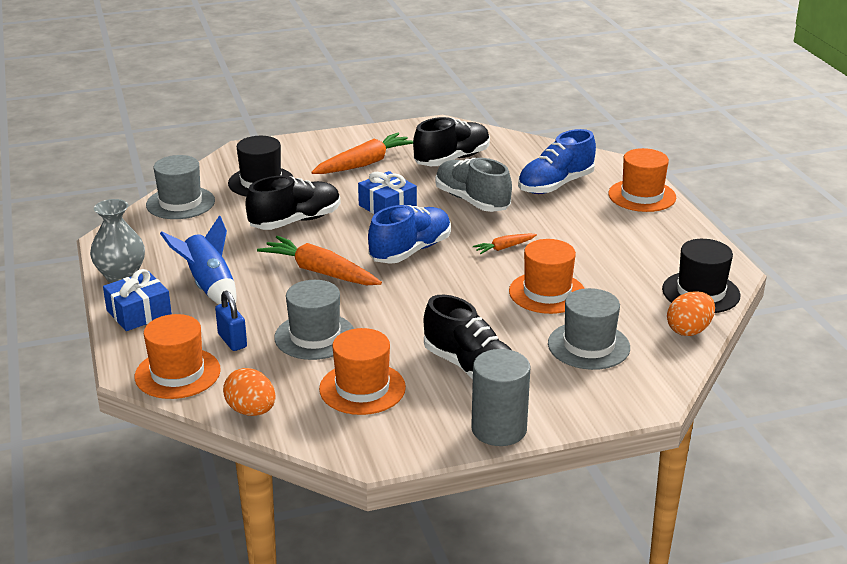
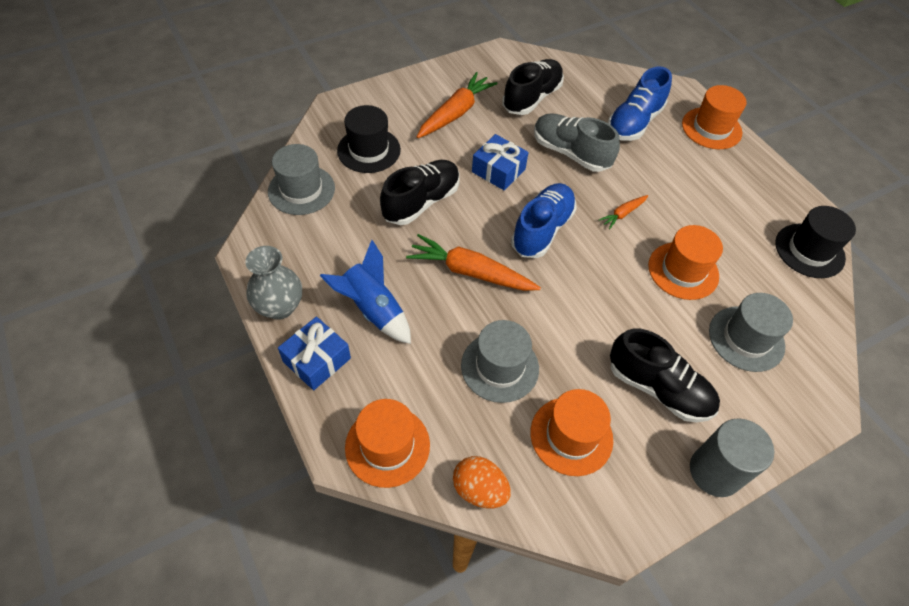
camera: 15 degrees left, 25 degrees up
(232, 341) = (423, 387): blue padlock -> none
(689, 330) = (820, 303): orange egg -> none

